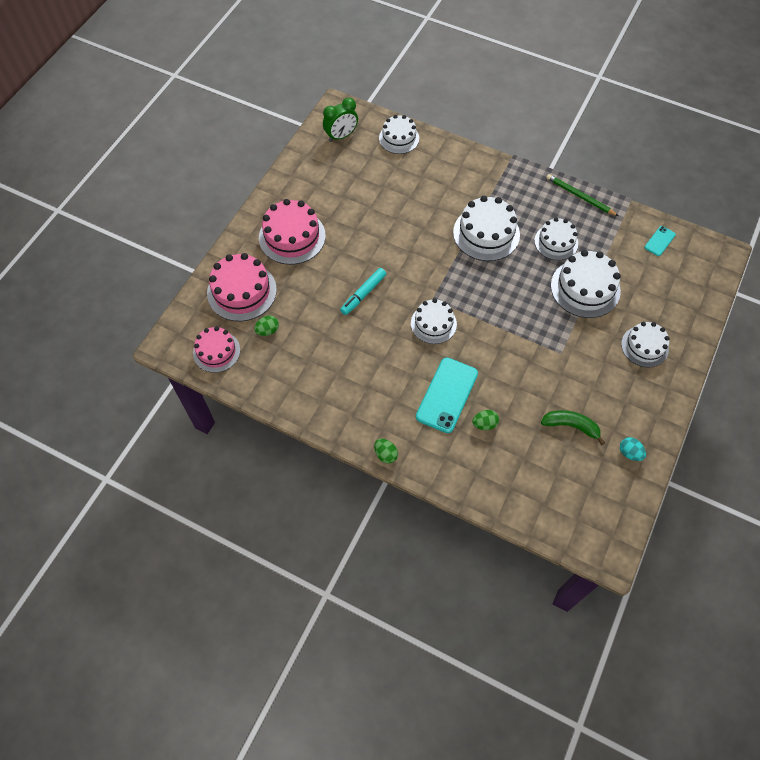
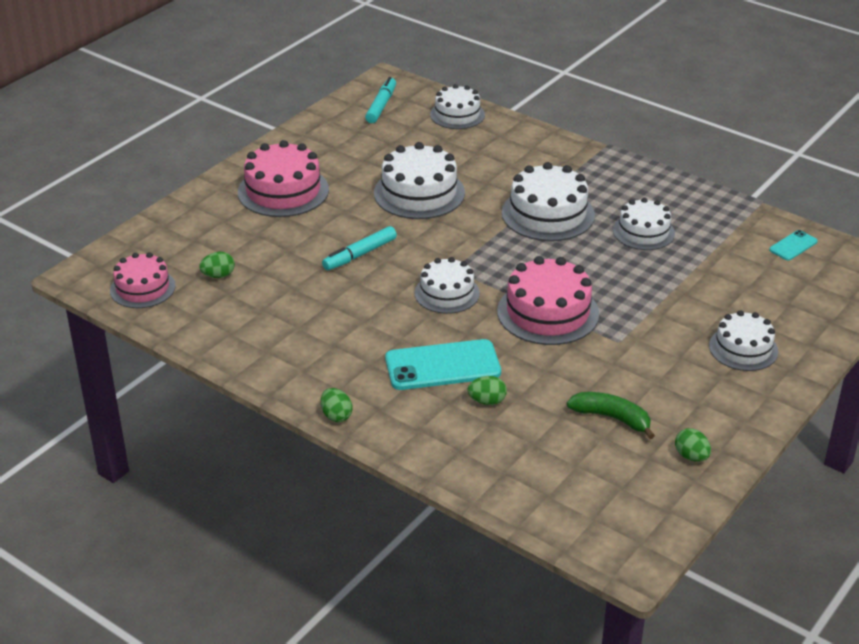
camera: 10 degrees right, 25 degrees down
(242, 291) = (198, 235): pink cake -> pink cake (548, 312)
(341, 136) = (381, 106): green clock -> turquoise marker
(447, 395) = (442, 366): turquoise phone -> turquoise phone turned 45 degrees clockwise
(580, 196) = (690, 192): green pencil -> none
(585, 288) = (672, 281): white cake -> white cake (419, 193)
(629, 453) = (691, 456): turquoise egg -> green egg

